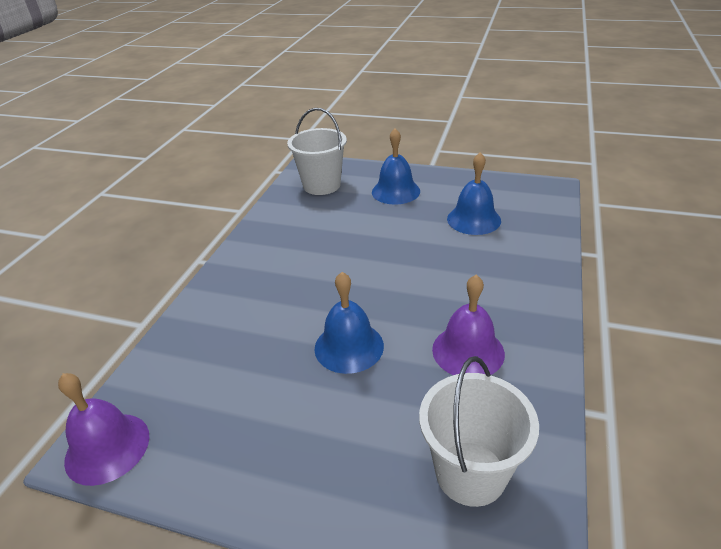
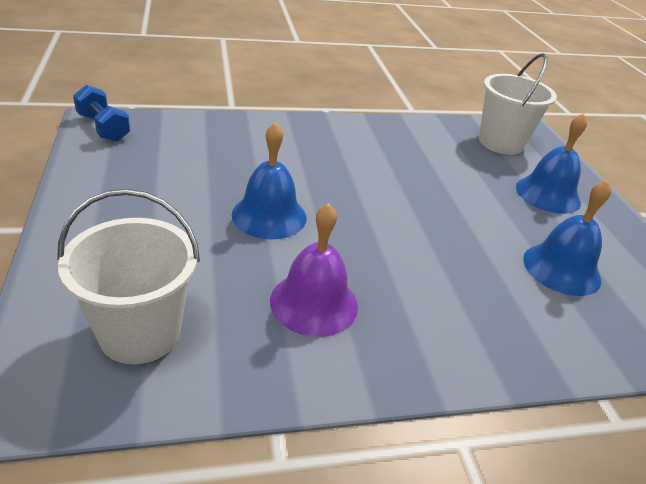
camera: 55 degrees right, 0 degrees up
(107, 447) = (103, 128): purple bell -> blue dumbbell

